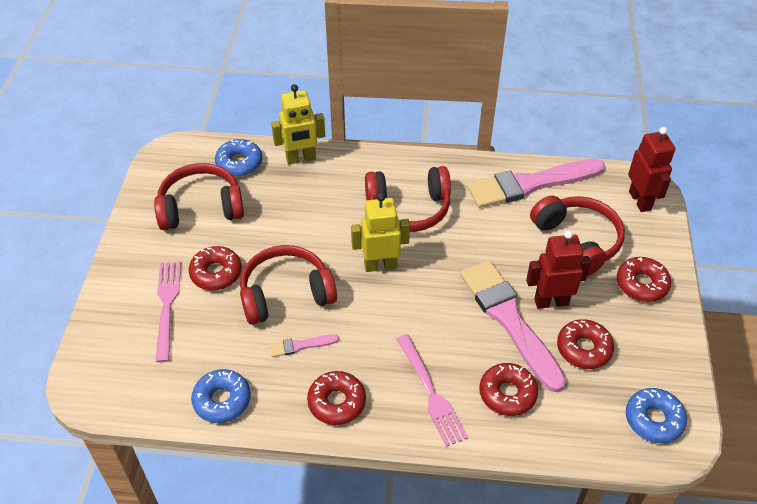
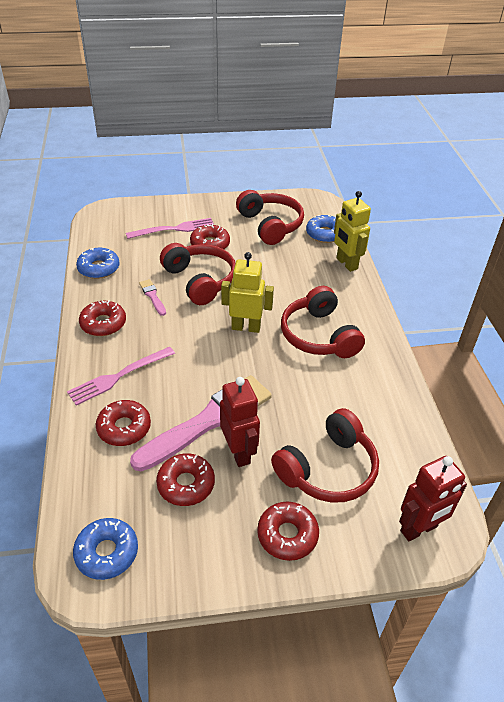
camera: 75 degrees right, 5 degrees down
(380, 265) = (246, 327): yellow robot -> yellow robot turned 60 degrees counterclockwise
(530, 184) = (393, 421): pink brush -> none

